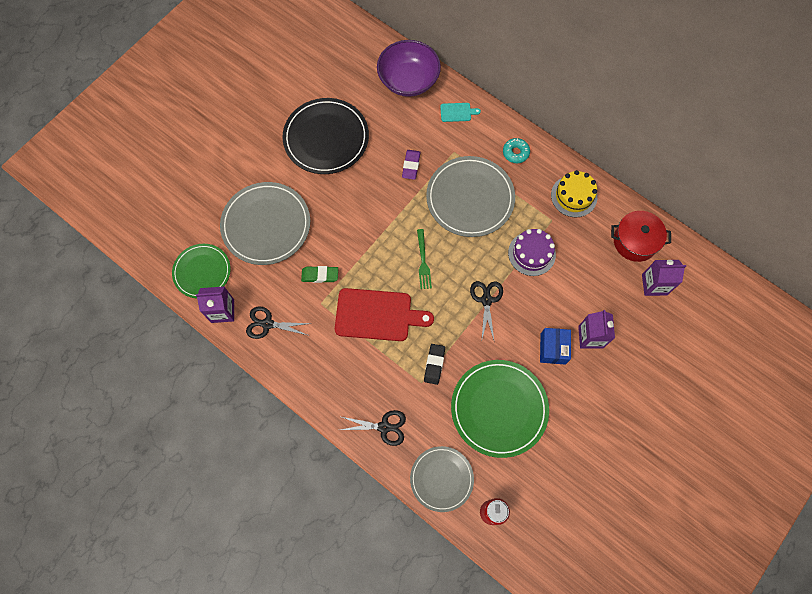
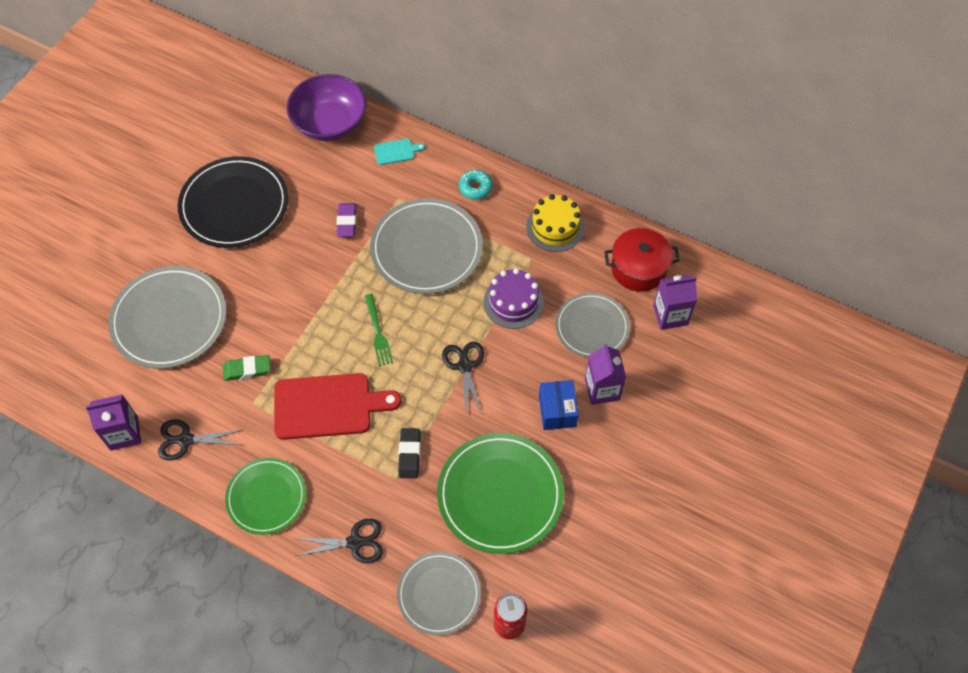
camera: 10 degrees left, 10 degrees down
(202, 272) = (91, 389): green plate -> green plate (266, 497)
(590, 284) = (592, 327): none -> grey plate

